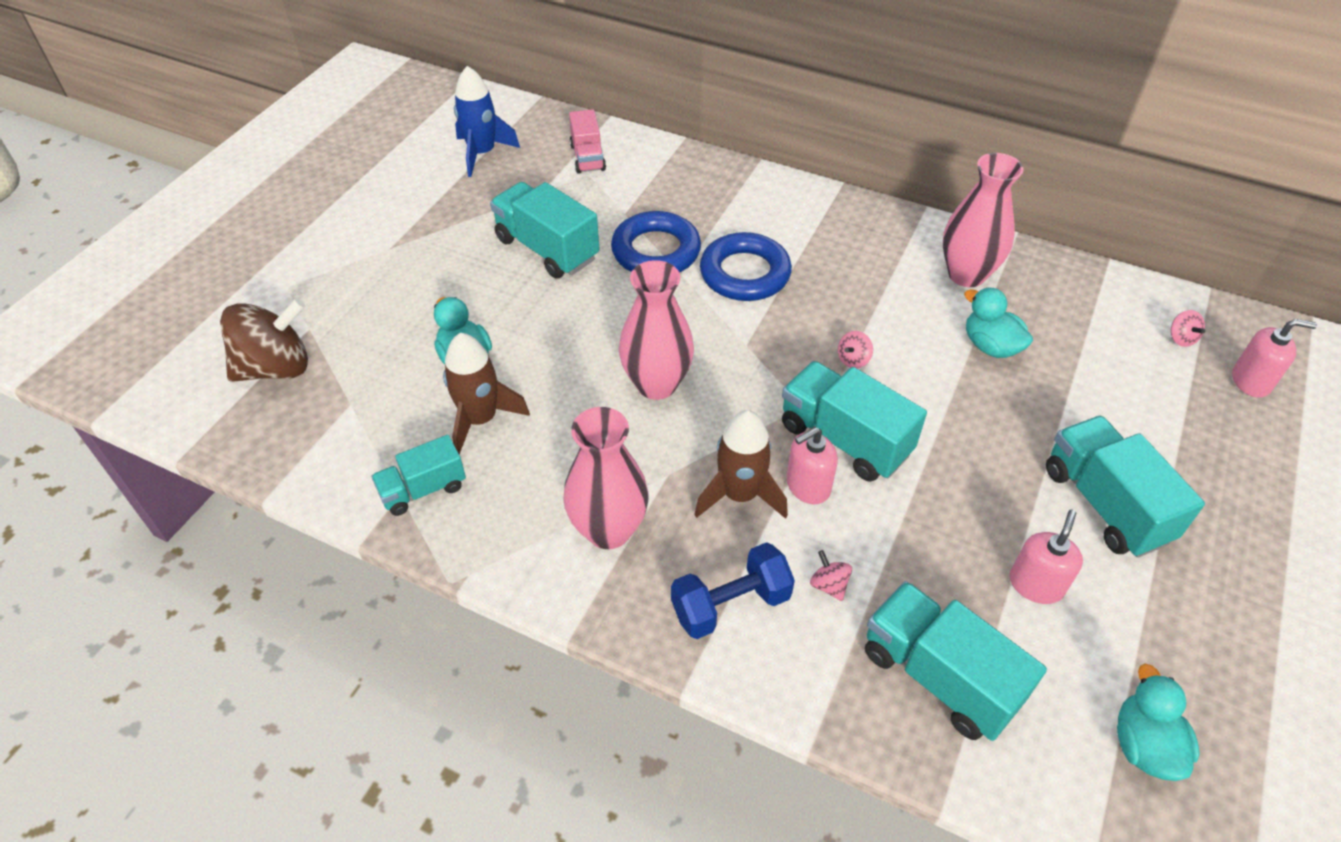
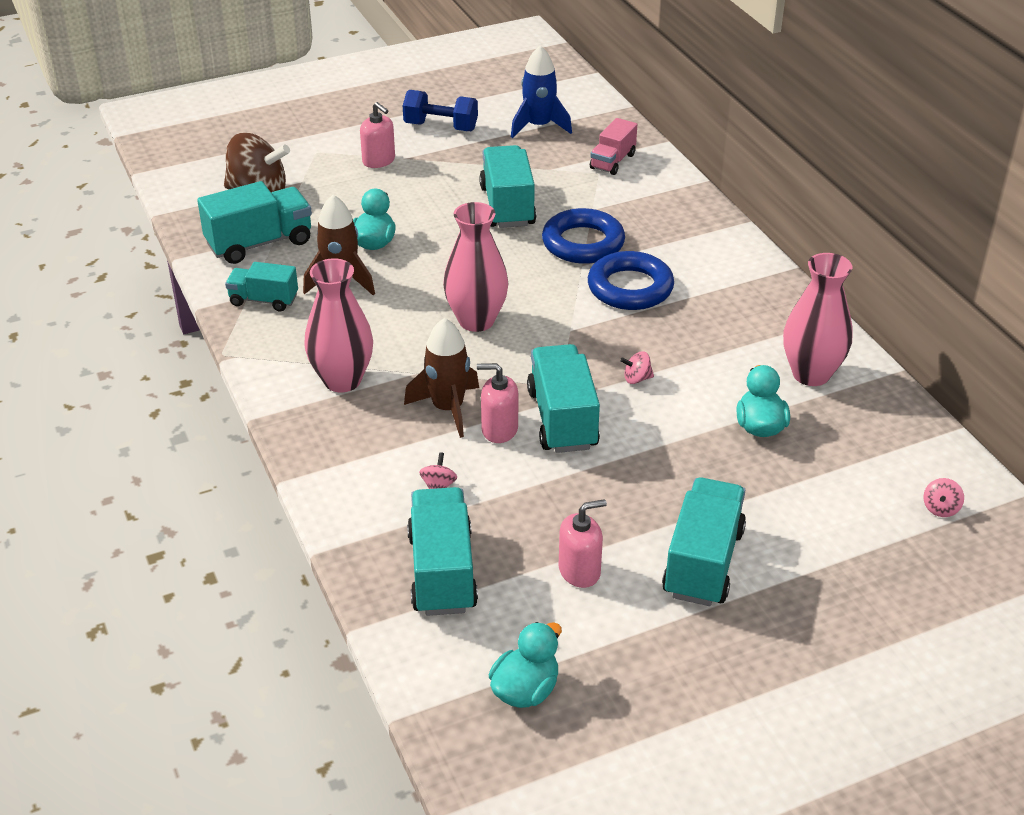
camera: 40 degrees right, 10 degrees down
(343, 425) = (259, 243): none -> turquoise truck
(730, 605) = (364, 459): blue dumbbell -> blue dumbbell (441, 127)
(1251, 381) = (960, 567): pink soap dispenser -> pink soap dispenser (379, 160)

